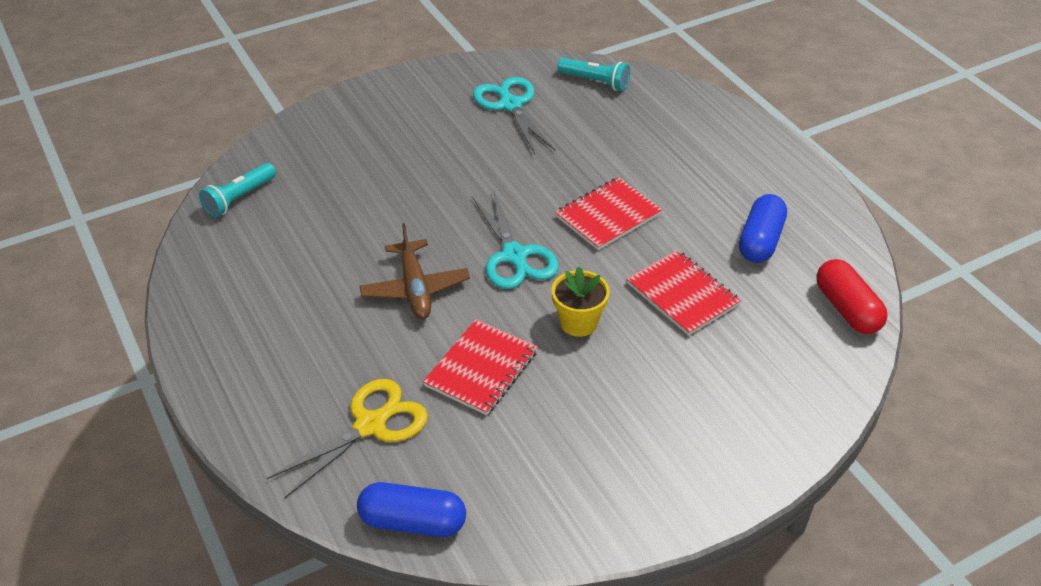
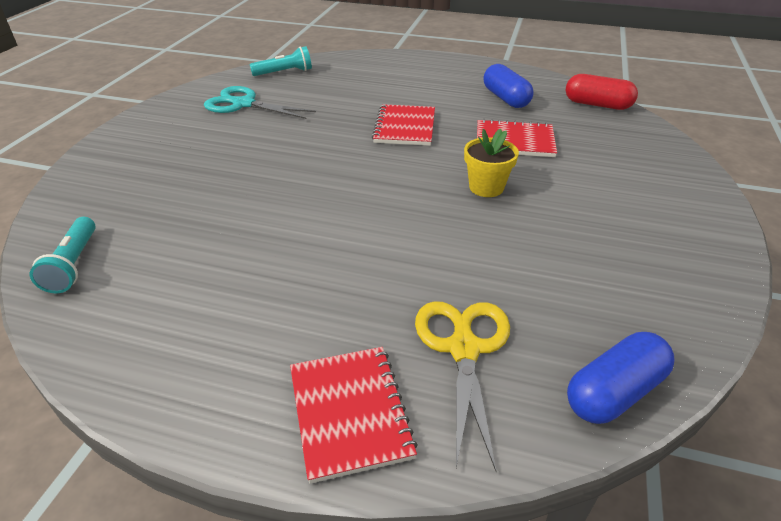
camera: 45 degrees left, 5 degrees down
(415, 288) = (343, 234): brown plane -> none
(481, 369) = (475, 252): red notebook -> red notebook (349, 412)
(515, 256) = (383, 176): turquoise scissors -> none

